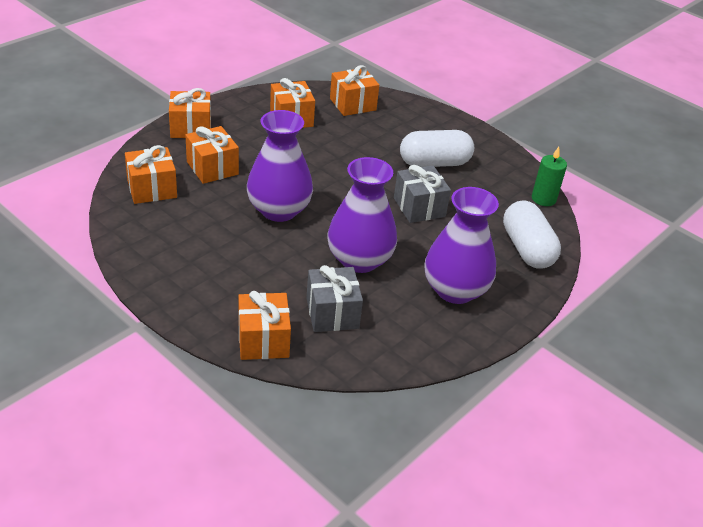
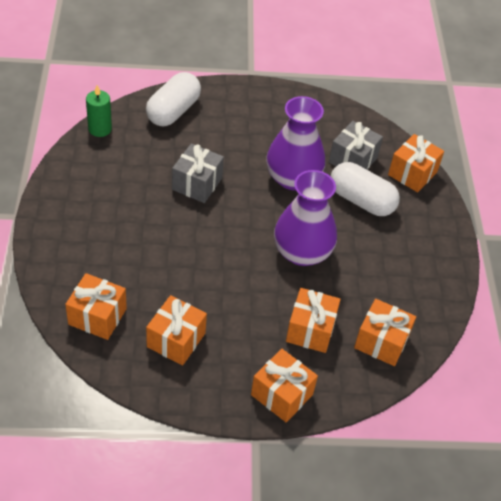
camera: 135 degrees left, 10 degrees up
(434, 163) = (127, 208): white capsule -> white capsule (361, 200)
(455, 290) = (259, 122): purple vase -> none

